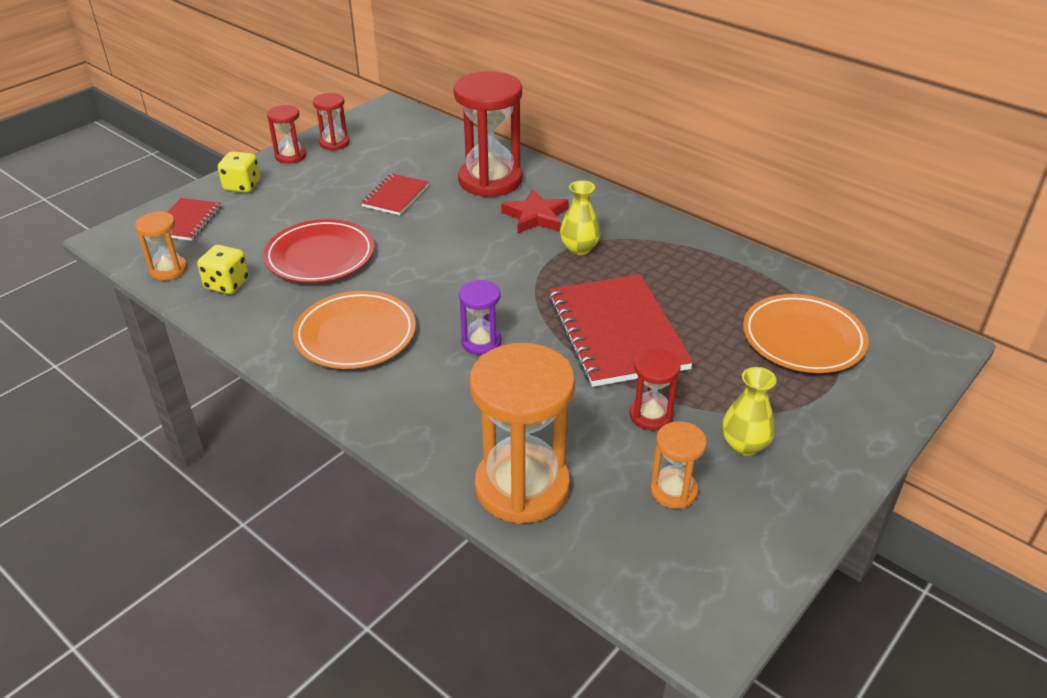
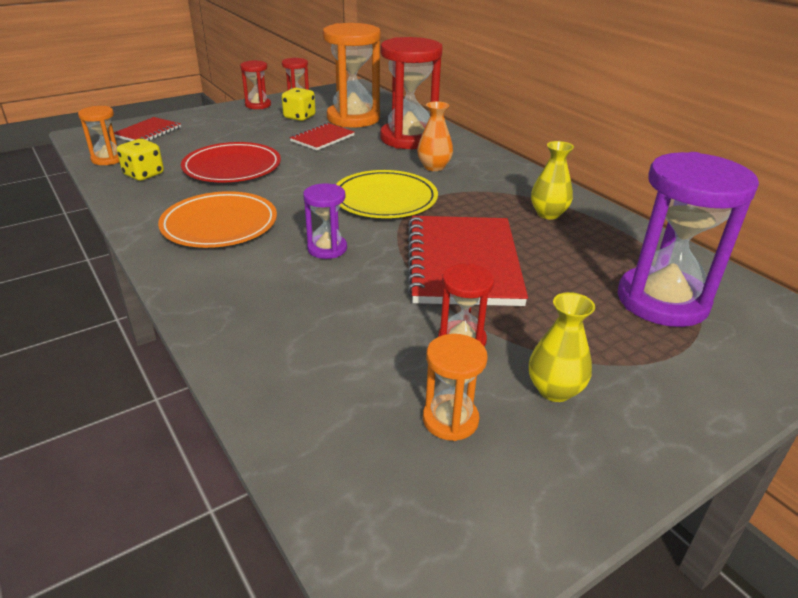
camera: 15 degrees right, 5 degrees down
(242, 186) = (207, 117): yellow dice -> yellow dice (299, 117)
(506, 269) = (385, 199): none -> yellow plate
(522, 487) = (287, 380): orange hourglass -> orange hourglass (353, 118)
(535, 216) = (434, 167): red star -> orange vase
(579, 248) = (461, 194): yellow vase -> yellow vase (548, 214)
(803, 338) = (662, 301): orange plate -> purple hourglass

